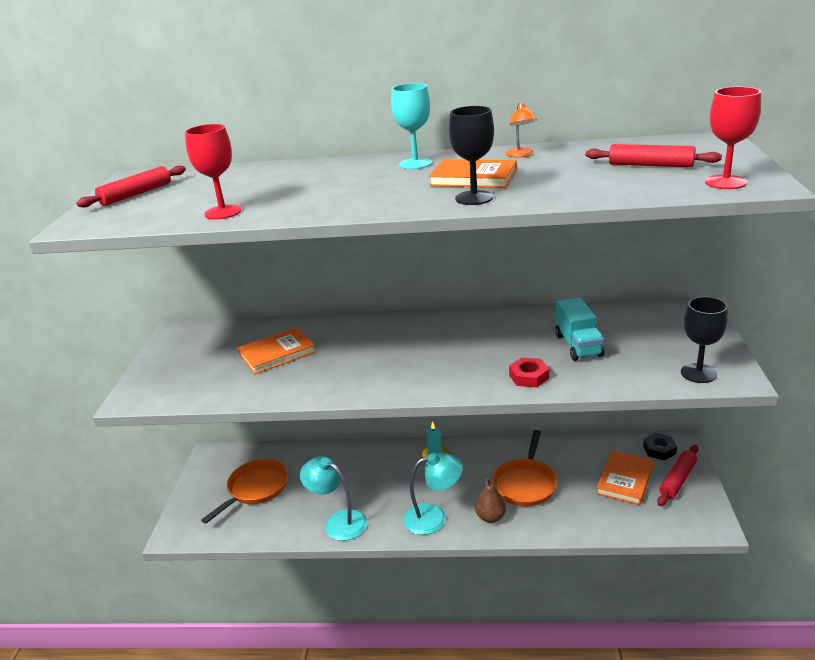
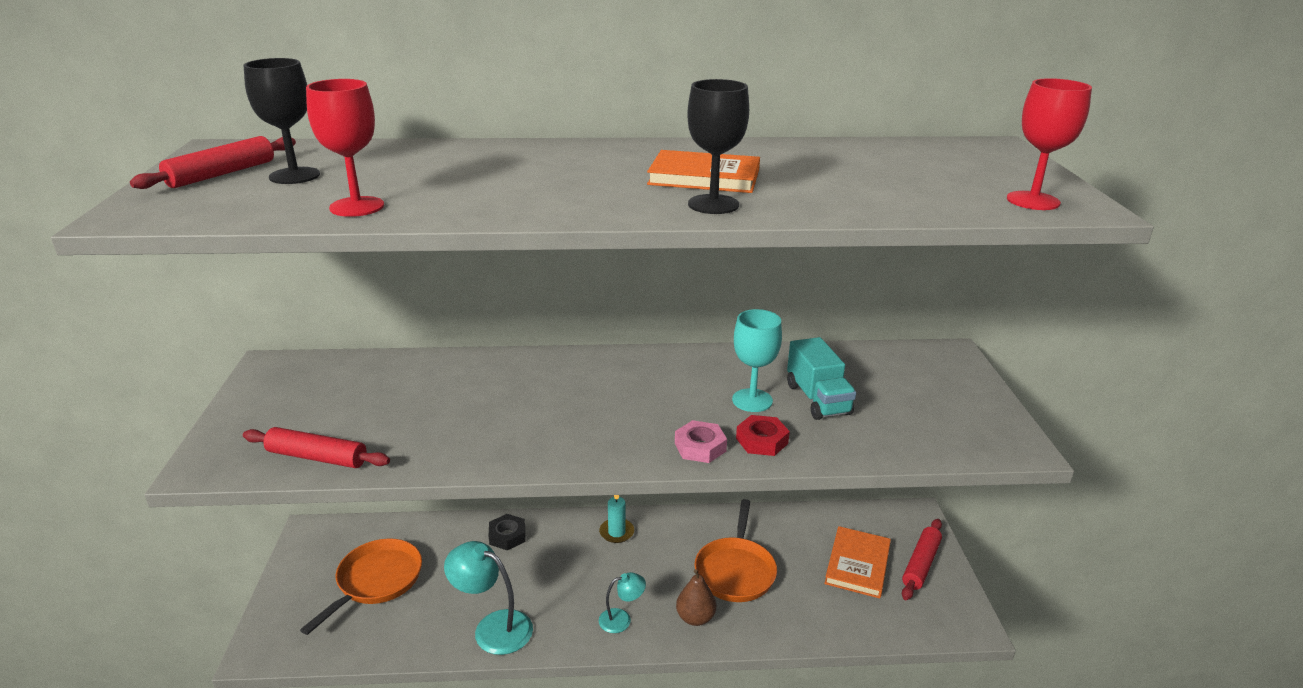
camera: 10 degrees left, 0 degrees up
(277, 353) = (417, 402): orange book -> none
(415, 164) = (620, 154): turquoise goblet -> turquoise goblet (752, 400)
(434, 517) = (621, 619): turquoise lamp -> turquoise lamp, size x0.57
(481, 382) = (700, 447): none -> pink nut
(521, 155) = (758, 151): orange lamp -> none
(650, 165) = (929, 173): red rolling pin -> red rolling pin (317, 457)
(659, 450) = (894, 524): black nut -> black nut (507, 536)
(698, 373) = (973, 439): black goblet -> black goblet (294, 176)

